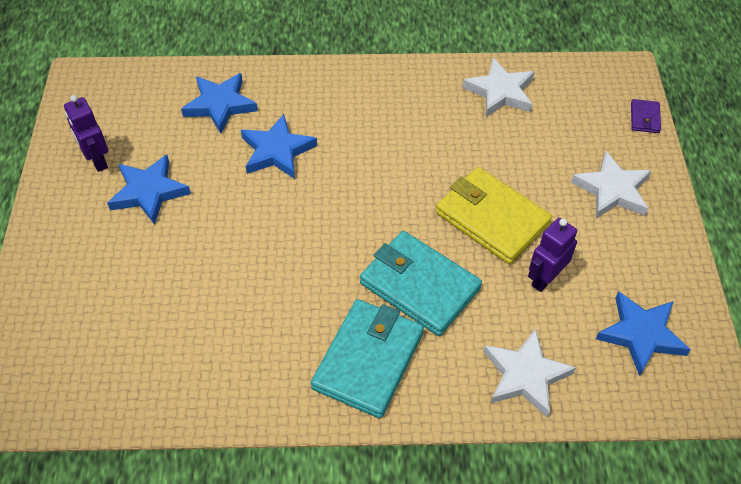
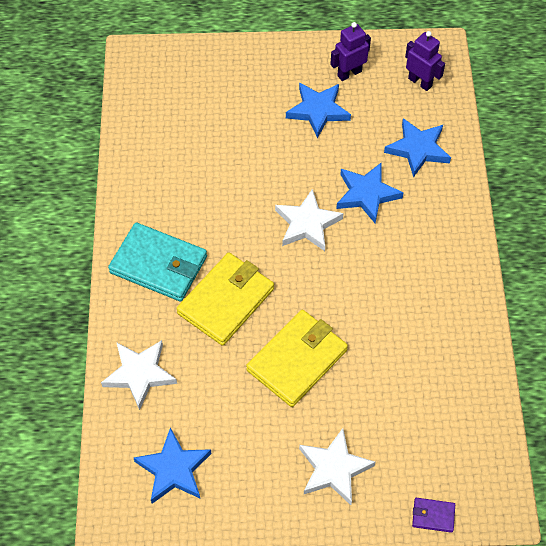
camera: 90 degrees right, 5 degrees up
(419, 286) = (226, 301): turquoise wallet -> yellow wallet
(500, 92) = (457, 378): white star -> white star (307, 224)
(545, 278) = (232, 398): purple robot -> purple robot (420, 82)

